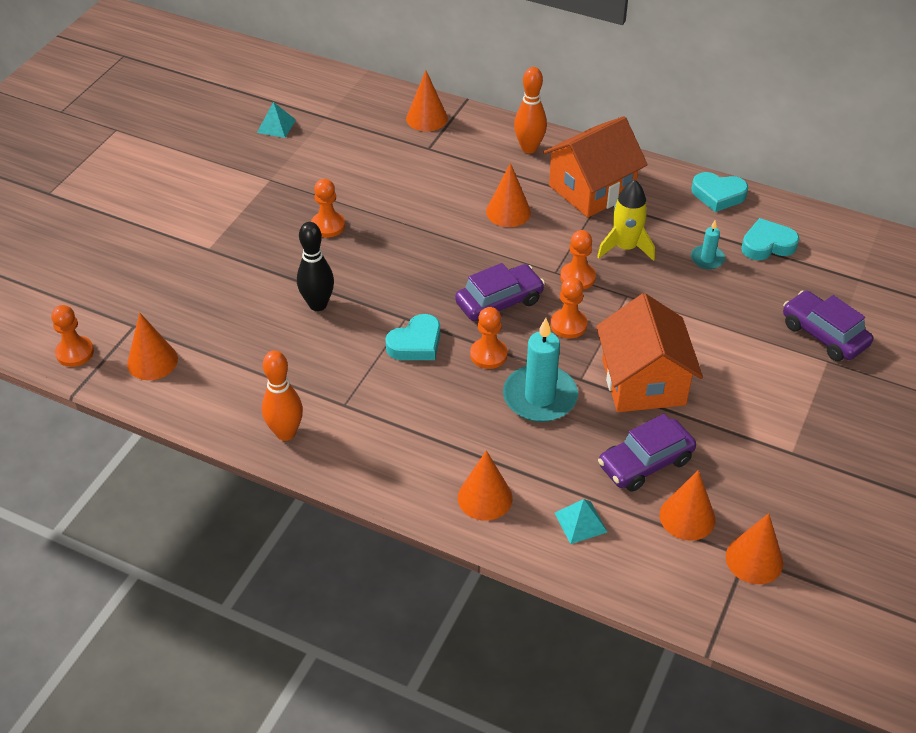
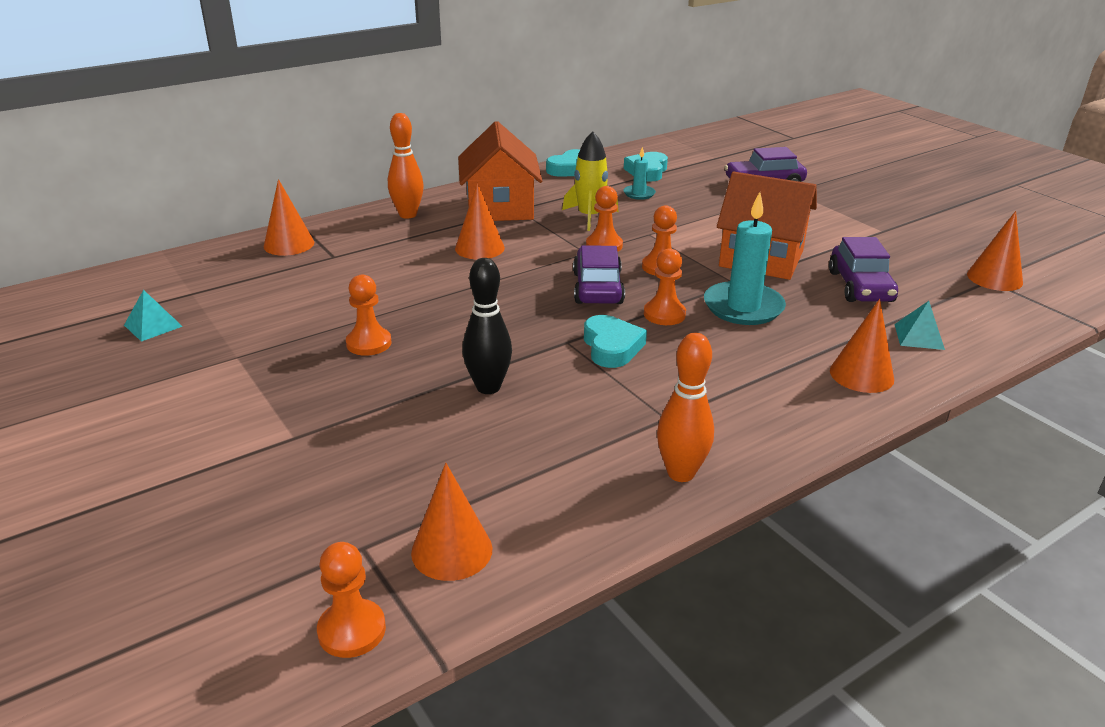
camera: 60 degrees left, 15 degrees down
(687, 517) = (934, 289): orange cone -> none

